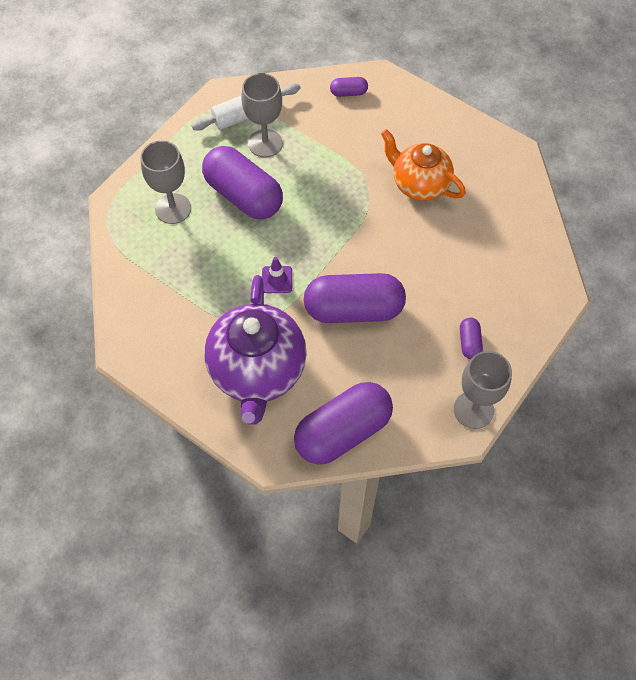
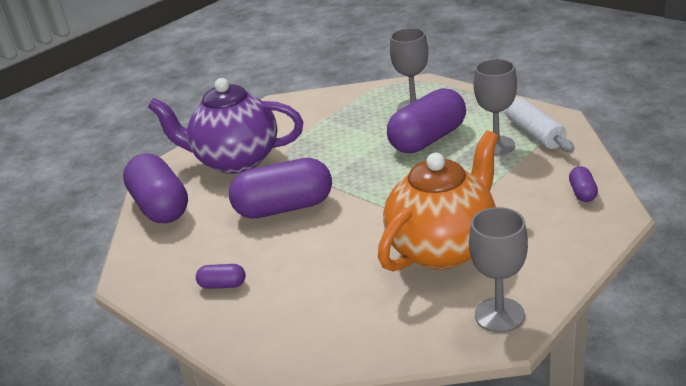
camera: 100 degrees right, 30 degrees down
(277, 279) = (328, 163): purple traffic cone -> none
(353, 309) = (284, 208): purple capsule -> purple capsule turned 75 degrees clockwise
(419, 184) = (443, 248): orange teapot -> orange teapot, size x1.51
(473, 410) = (145, 287): grey goblet -> grey goblet (499, 315)

